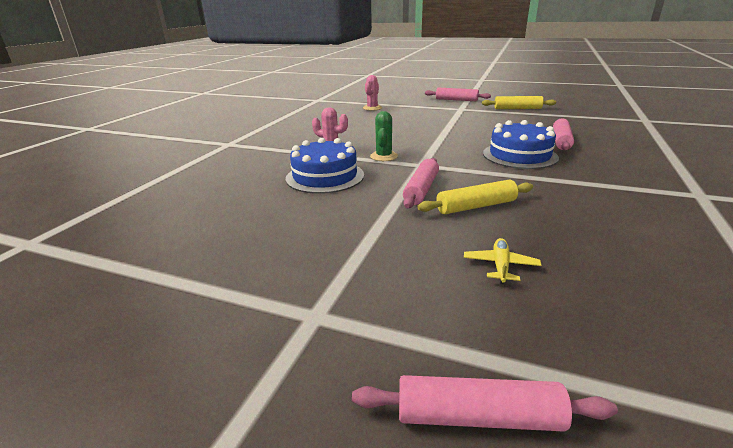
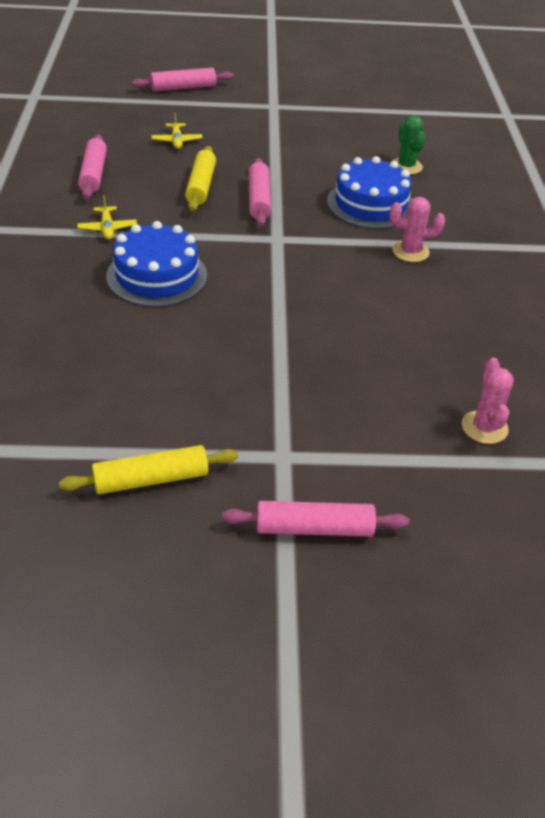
camera: 155 degrees right, 15 degrees up
(383, 156) = (333, 249): green cactus -> green cactus (406, 166)
(476, 206) = (200, 186): yellow rolling pin -> yellow rolling pin turned 45 degrees counterclockwise
(561, 141) = (89, 326): pink rolling pin -> pink rolling pin (93, 174)
(568, 183) = (107, 228): none -> yellow plane

